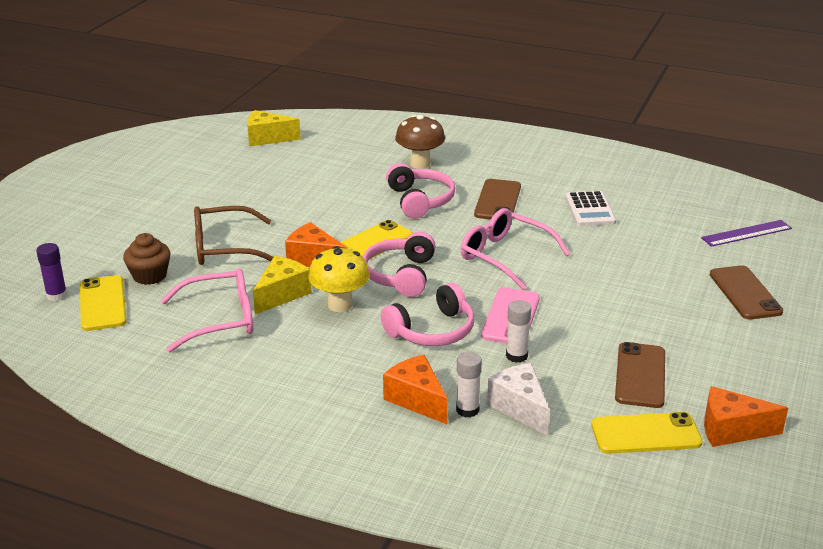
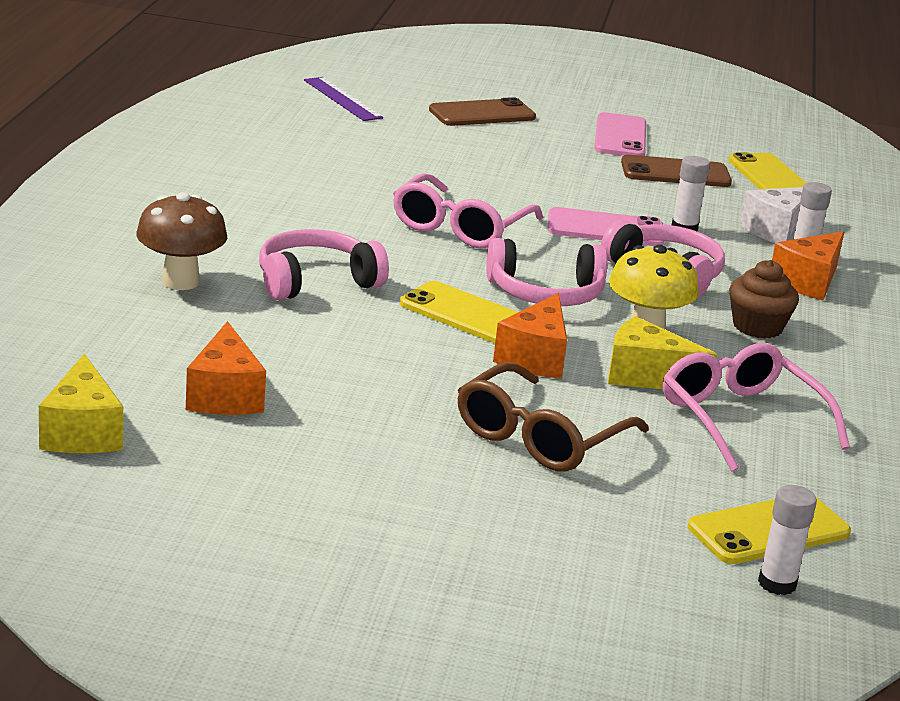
camera: 105 degrees left, 5 degrees down
(56, 295) = (777, 583): purple glue stick -> white glue stick
(150, 276) = (662, 497): brown cupcake -> brown cupcake (757, 327)
(223, 248) = (538, 438): brown glasses -> brown glasses turned 60 degrees clockwise
(498, 200) = (299, 227): brown phone -> none
(589, 210) = (309, 172): white calculator -> none
(722, 360) = (620, 136): none -> pink phone
(731, 430) = (735, 144): orange cheese -> orange cheese (225, 395)

